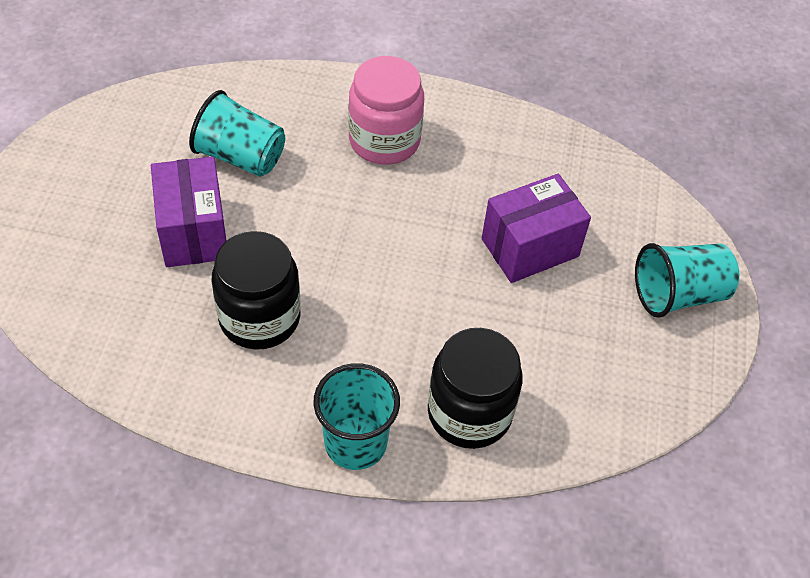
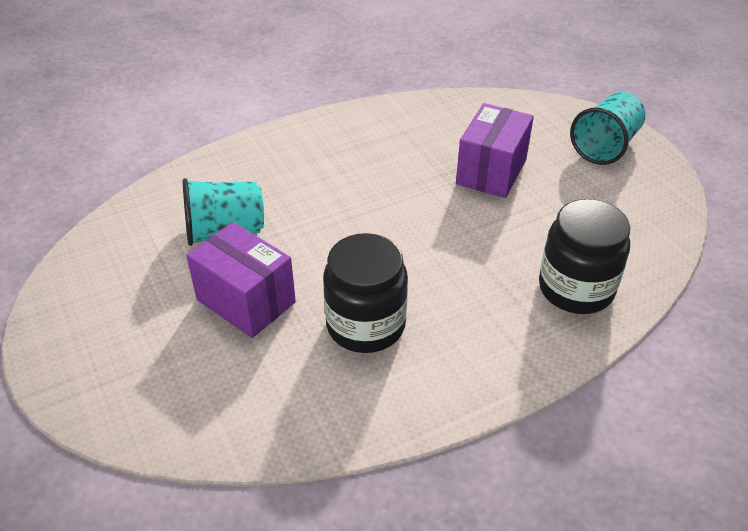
camera: 35 degrees left, 10 degrees down
(355, 443) = (530, 358): turquoise cup -> none
(384, 140) = (320, 164): pink jar -> none

